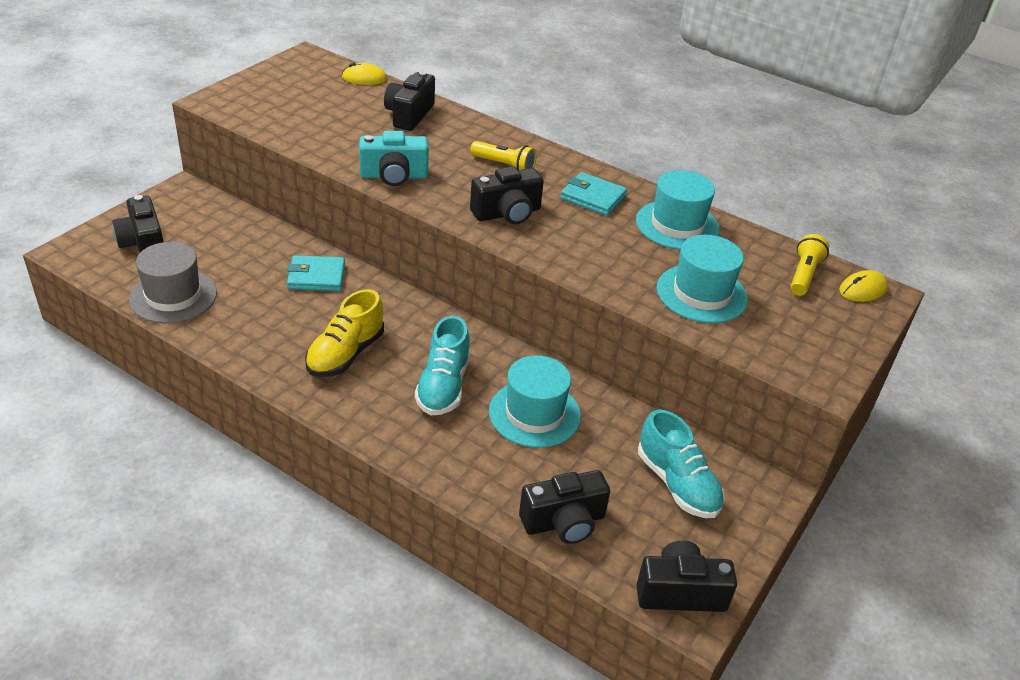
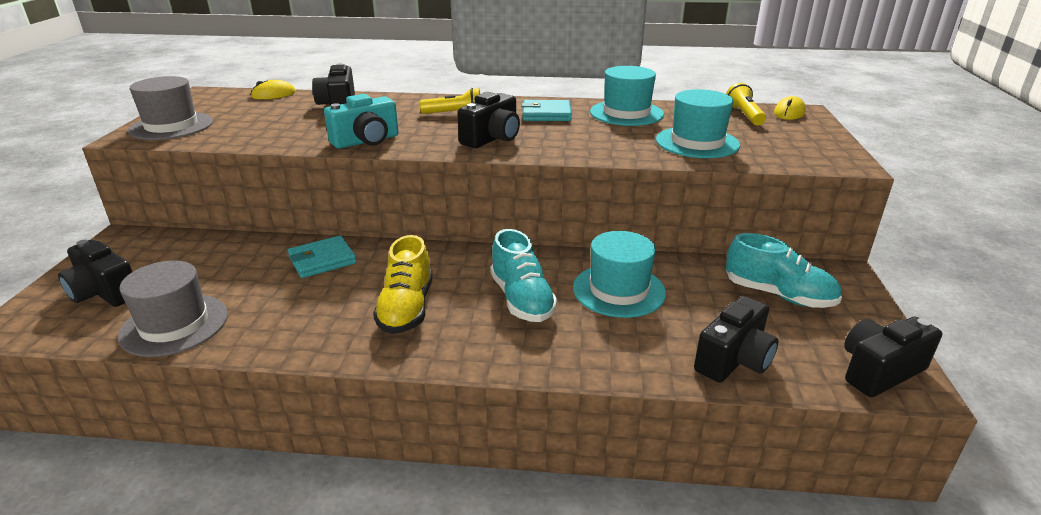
camera: 25 degrees left, 10 degrees down
(252, 97) = (171, 126): none -> grey hat

